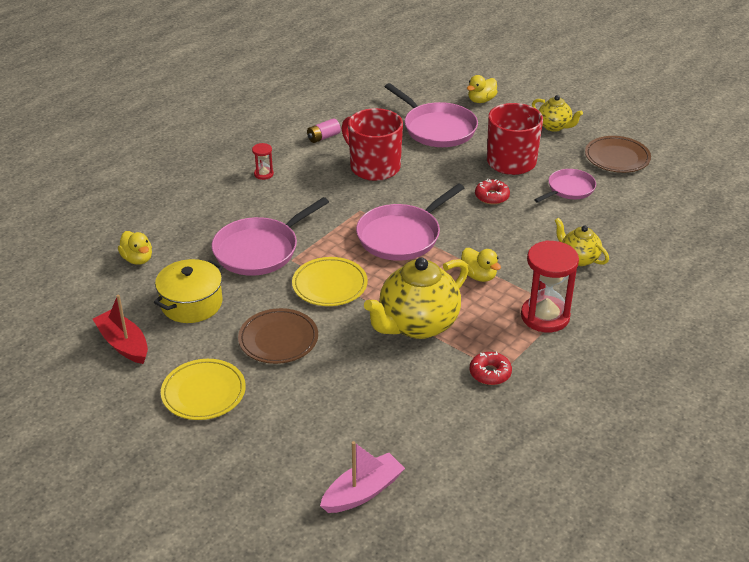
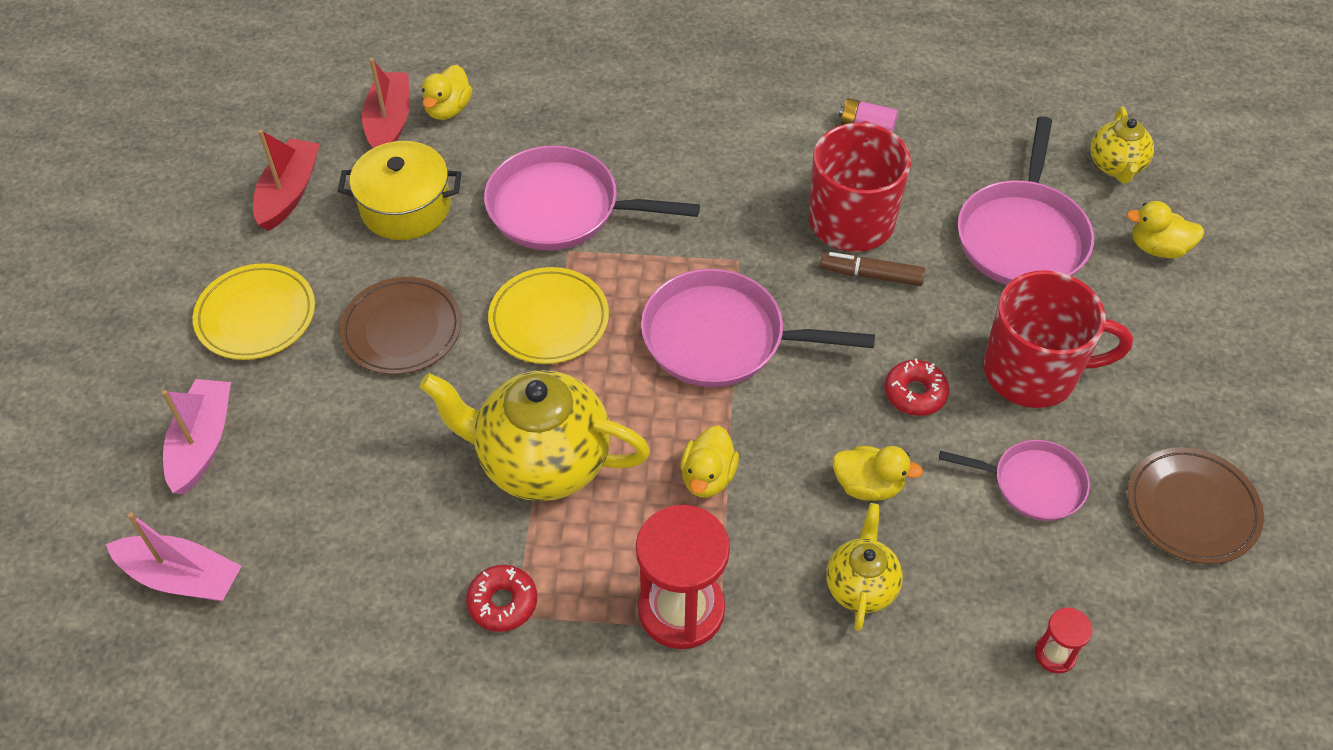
camera: 55 degrees right, 15 degrees up
(119, 284) = (389, 123): none -> red boat
(263, 174) = (722, 117): red hourglass -> red hourglass (1055, 654)
(275, 450) = (202, 443): none -> pink boat
(413, 177) = (871, 275): none -> brown marker
(528, 232) = (868, 485): none -> yellow duck
(554, 126) = (1189, 378): yellow teapot -> yellow teapot (1116, 166)

